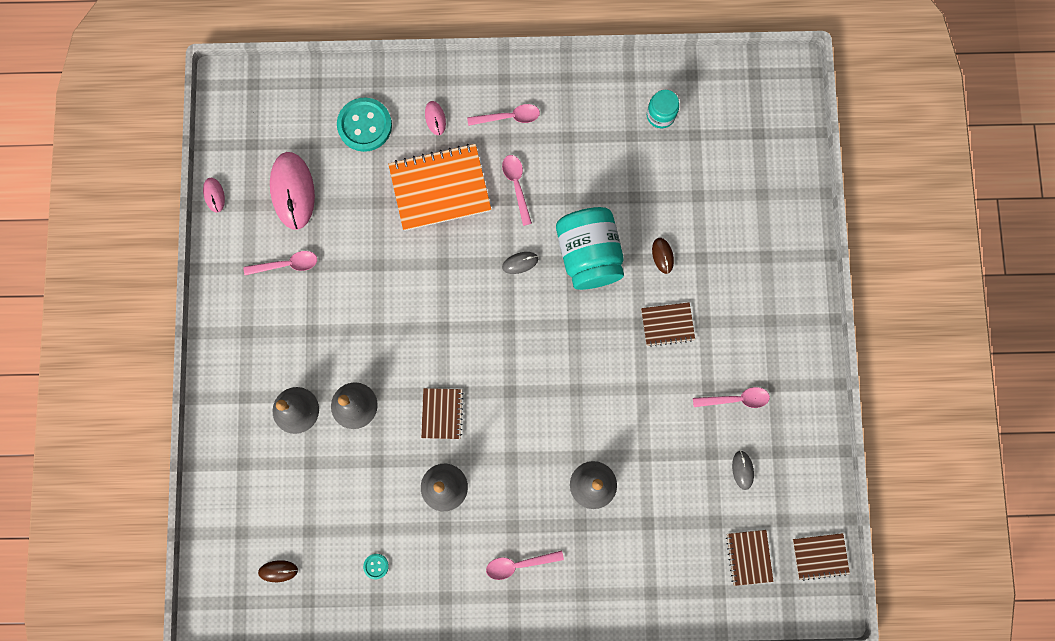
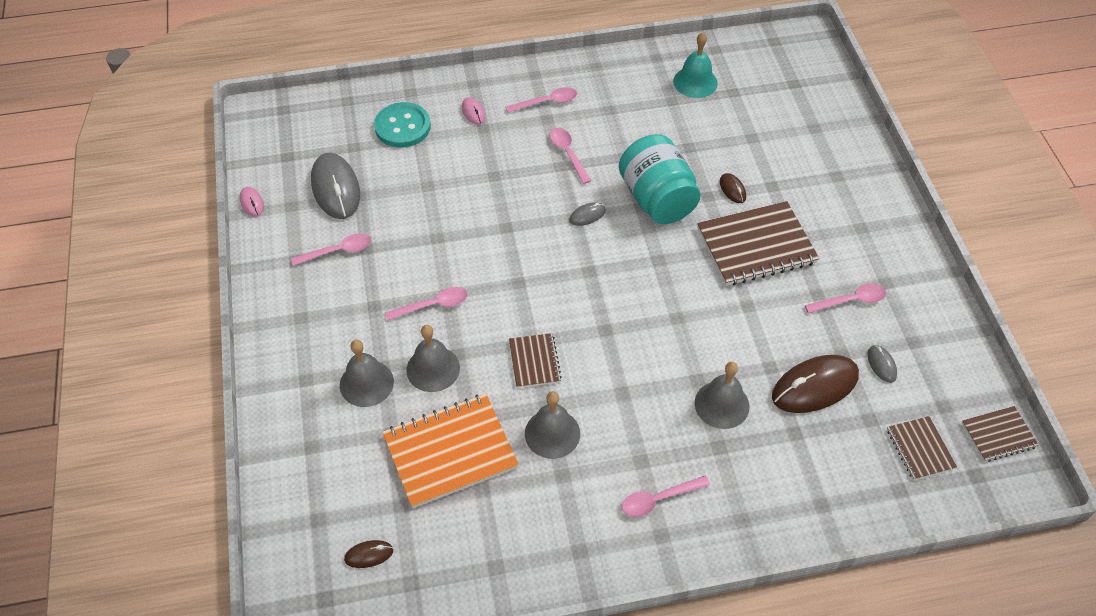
camera: 10 degrees left, 25 degrees down
(293, 191) = (335, 188): pink mouse -> grey mouse
(364, 339) = (433, 305): none -> pink spoon
(376, 566) = (488, 529): turquoise button -> none
(440, 188) = (489, 166): orange notebook -> orange notebook (450, 451)
(660, 115) = (695, 82): turquoise jar -> turquoise bell
(667, 324) = (756, 246): brown notebook -> brown notebook, size x1.87
(678, 481) = (814, 386): none -> brown mouse

